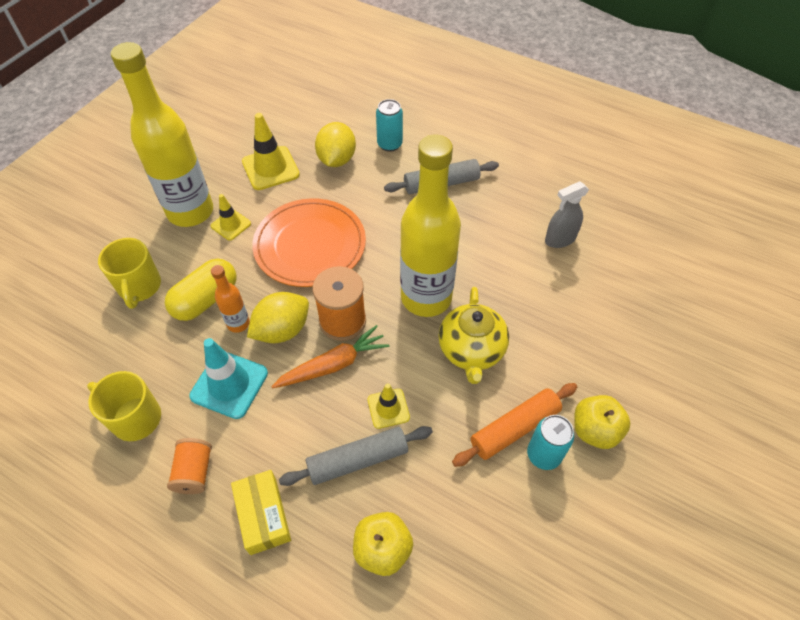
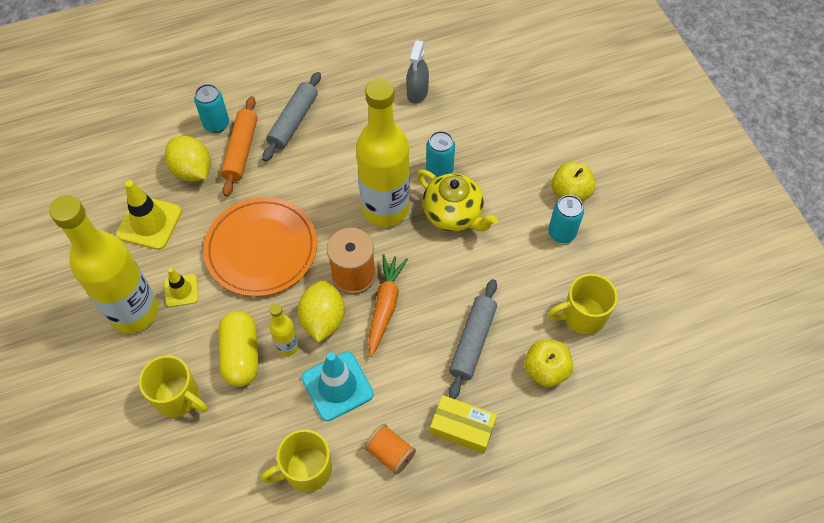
camera: 50 degrees left, 5 degrees up
(238, 323) = (287, 346): orange bottle -> yellow bottle
(388, 408) = (451, 296): yellow traffic cone -> none
(472, 542) = (582, 316): none -> yellow mug
(503, 309) = (439, 170): none -> turquoise can
(514, 428) = (530, 234): orange rolling pin -> orange rolling pin (241, 151)

